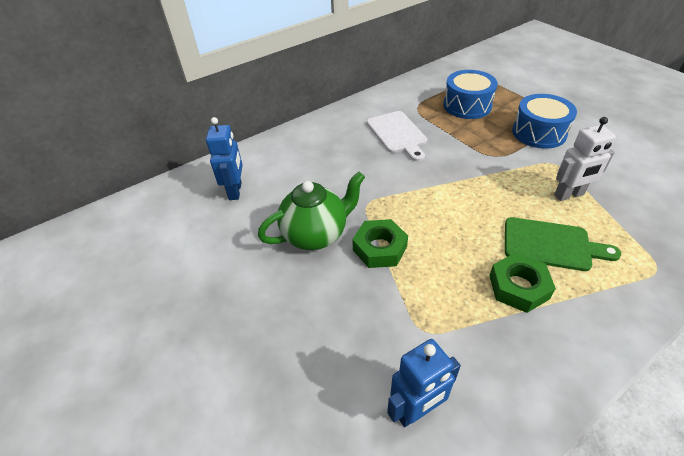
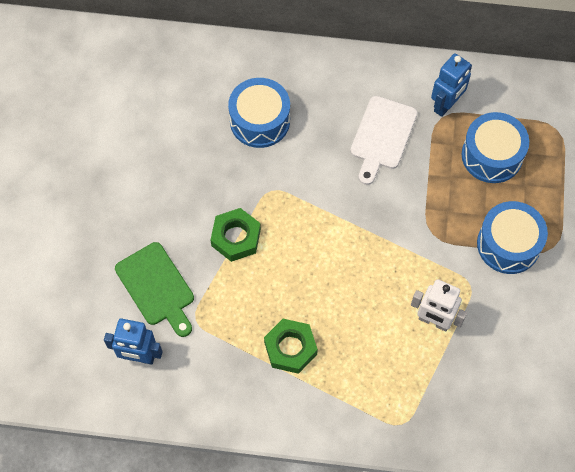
camera: 40 degrees right, 20 degrees up
(235, 191) = (188, 90): blue robot -> blue robot (446, 105)
(310, 174) = (260, 121): none -> blue drum
(316, 234) = (205, 186): green teapot -> none
(551, 244) = (357, 343): green cutting board -> green cutting board (156, 287)

